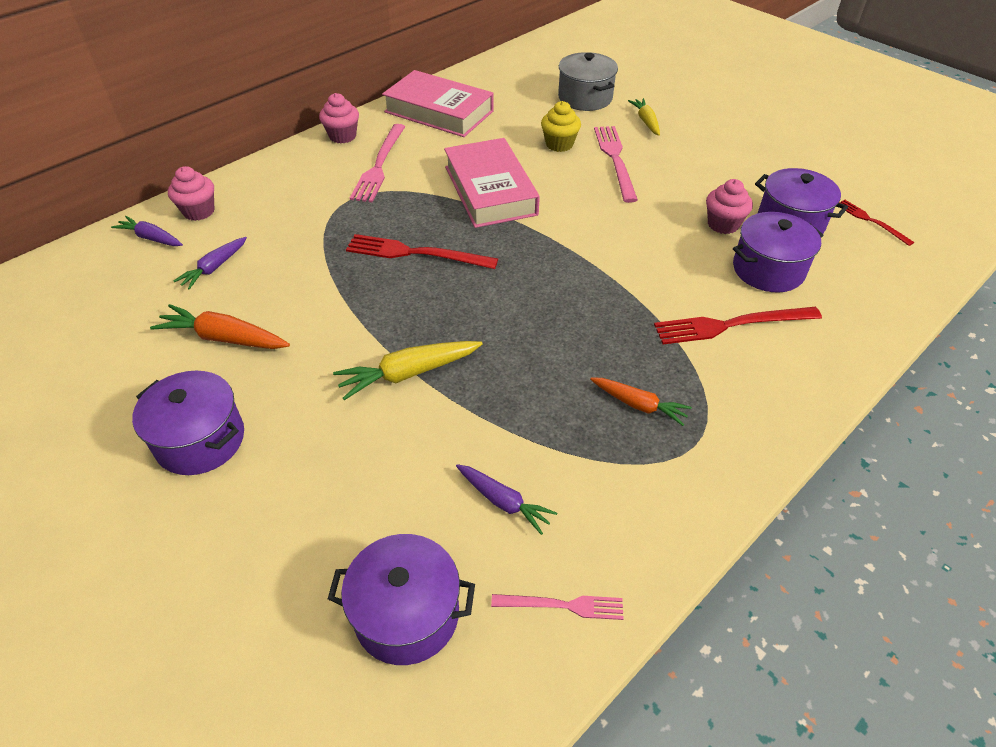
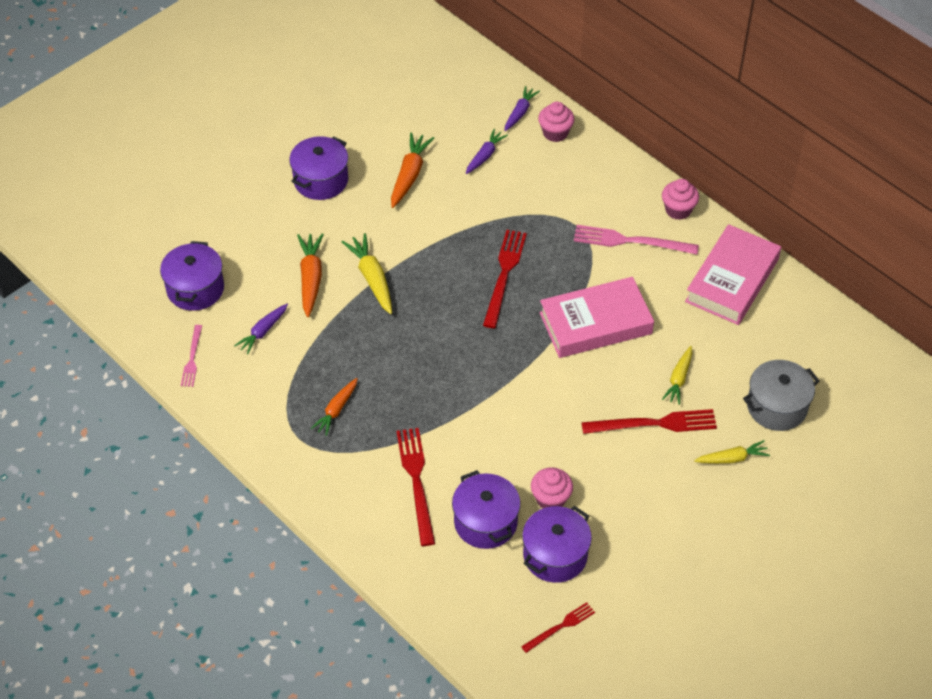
camera: 90 degrees right, 5 degrees up
(214, 268) = (485, 156): purple carrot -> purple carrot turned 90 degrees clockwise
(401, 444) = (311, 278): none -> orange carrot
(559, 144) = (679, 379): yellow cupcake -> yellow carrot
(615, 160) = (654, 424): pink fork -> red fork

